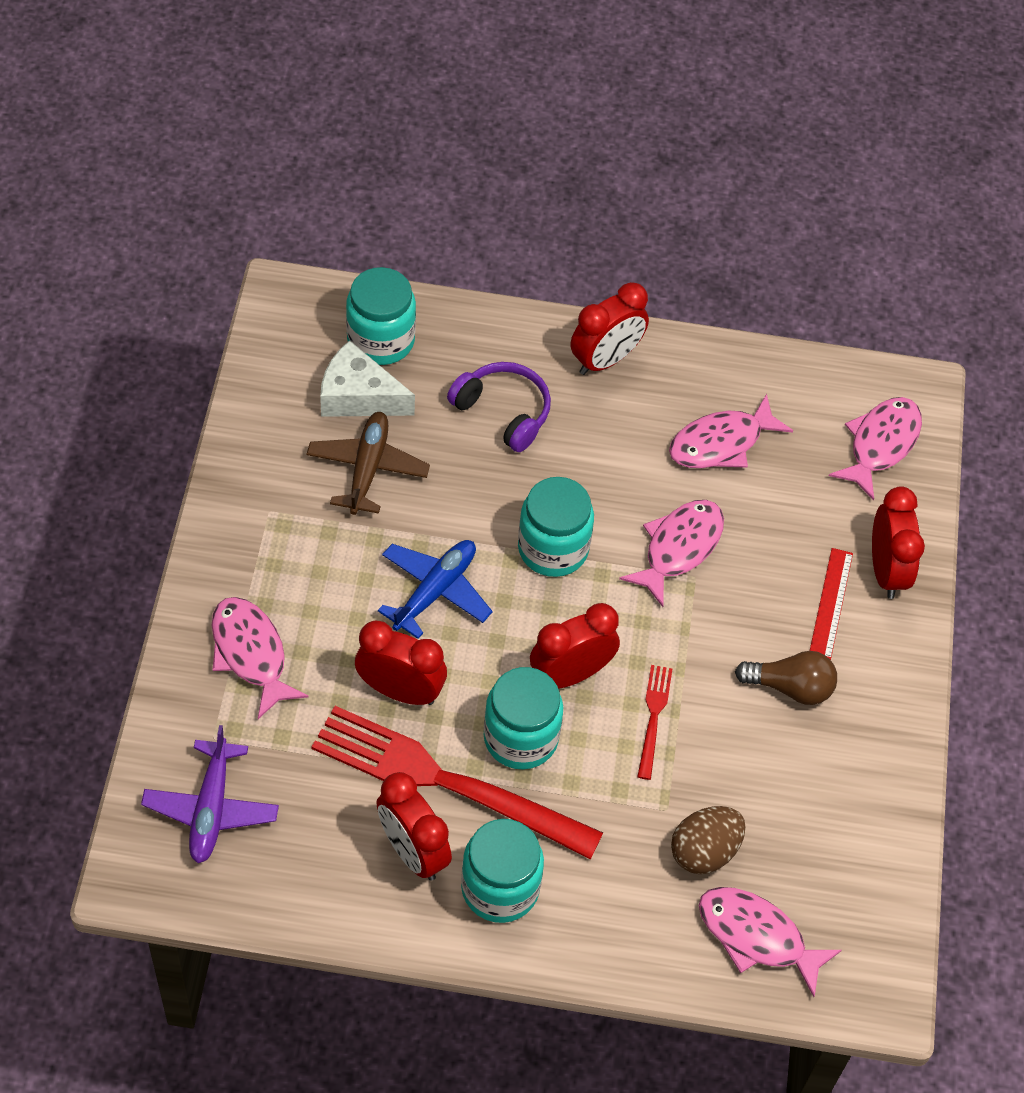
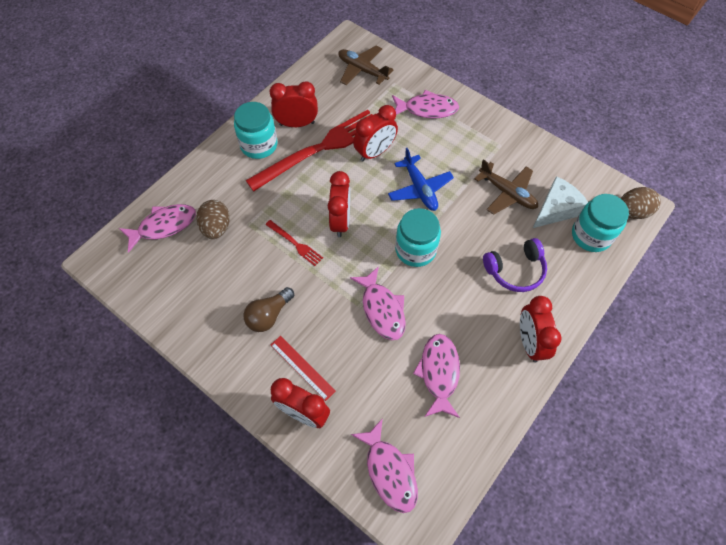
camera: 125 degrees right, 5 degrees up
(211, 808) = (362, 70): purple plane -> brown plane
(304, 303) = (632, 212): none -> brown egg
(520, 737) = (322, 185): turquoise jar -> none

